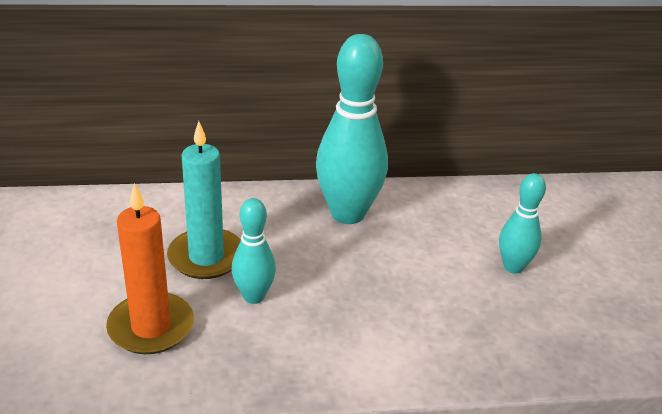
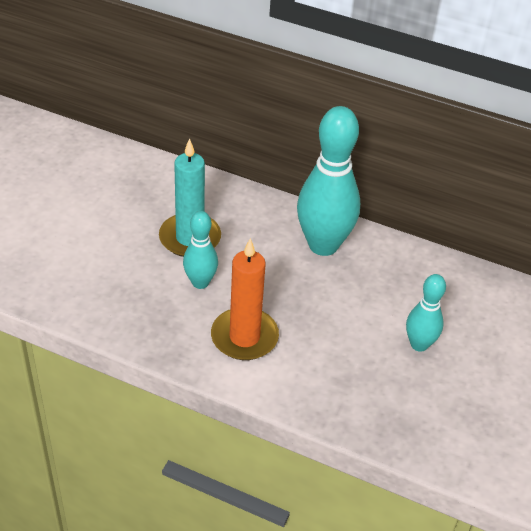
camera: 30 degrees right, 10 degrees up
(151, 327) = (117, 275): orange candle -> orange candle (244, 337)

